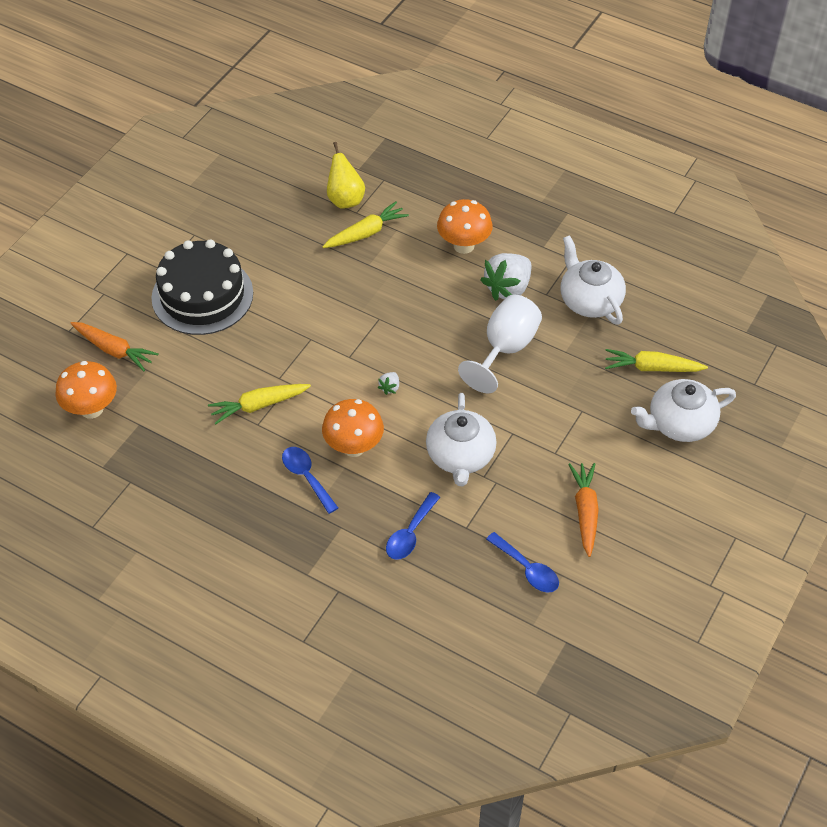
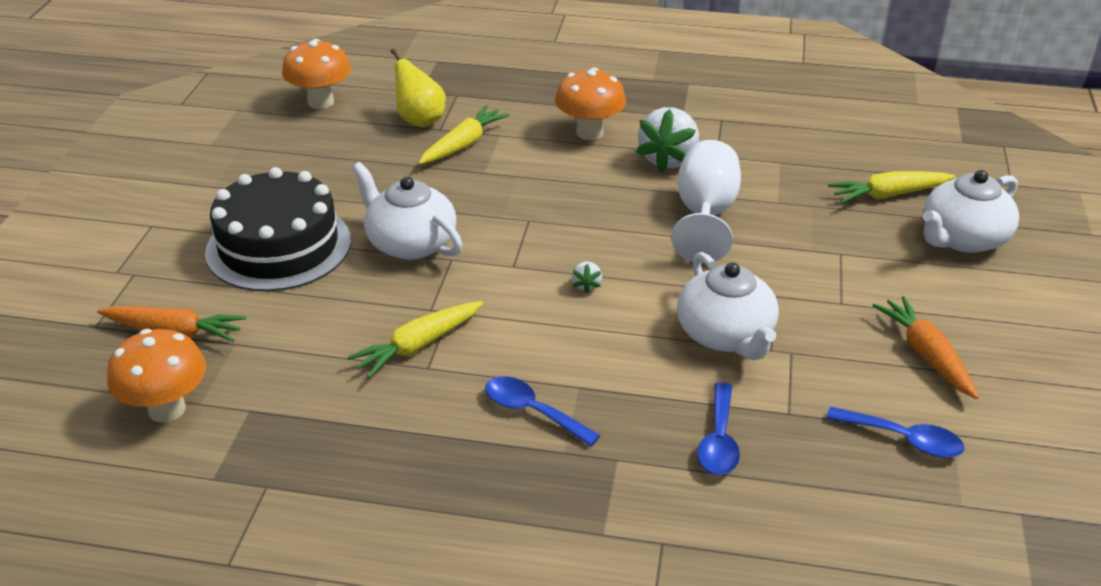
camera: 20 degrees left, 15 degrees down
(353, 447) = (578, 360): orange mushroom -> orange mushroom (320, 102)
(589, 300) = (770, 150): white teapot -> white teapot (410, 243)

